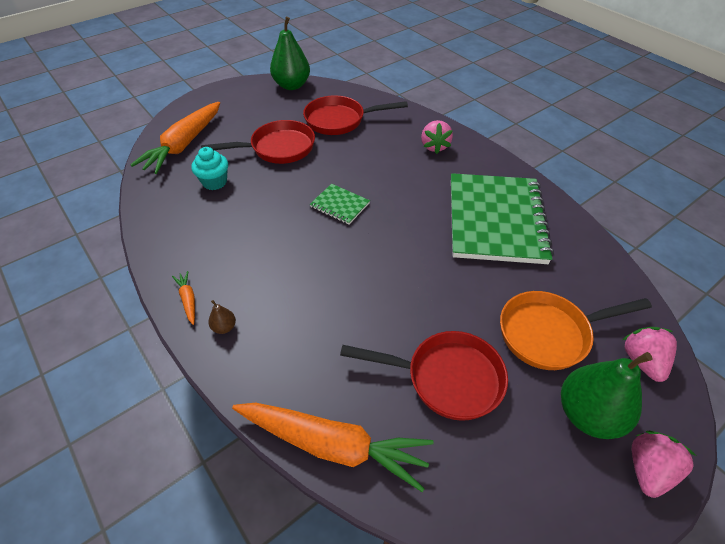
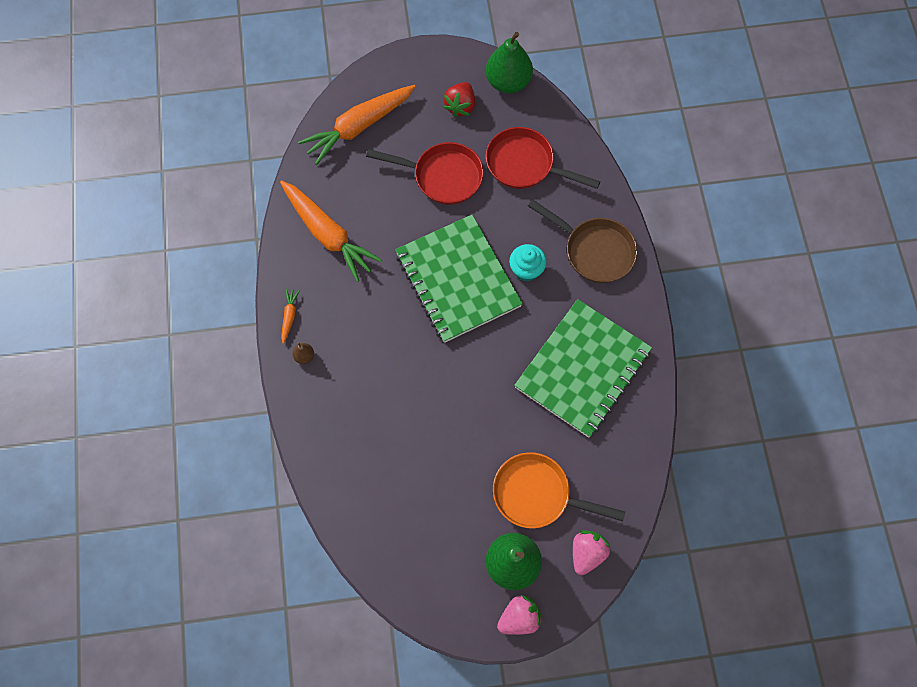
camera: 30 degrees right, 20 degrees up
(214, 182) = (364, 194): turquoise cupcake -> turquoise cupcake (526, 270)
(264, 107) = (460, 106): none -> red strawberry
(332, 445) = (331, 486): orange carrot -> orange carrot (328, 234)
(340, 205) = (457, 280): green notebook -> green notebook, size x2.32
(434, 146) = (594, 251): pink strawberry -> brown pan
(446, 378) = (435, 484): red pan -> none

